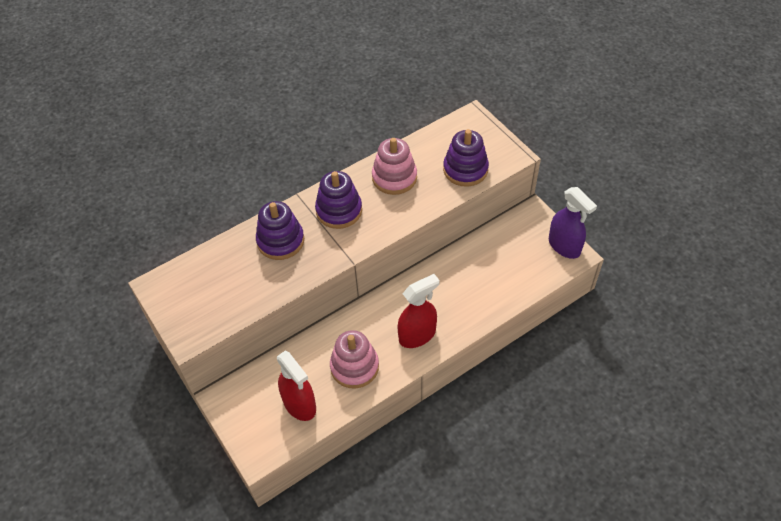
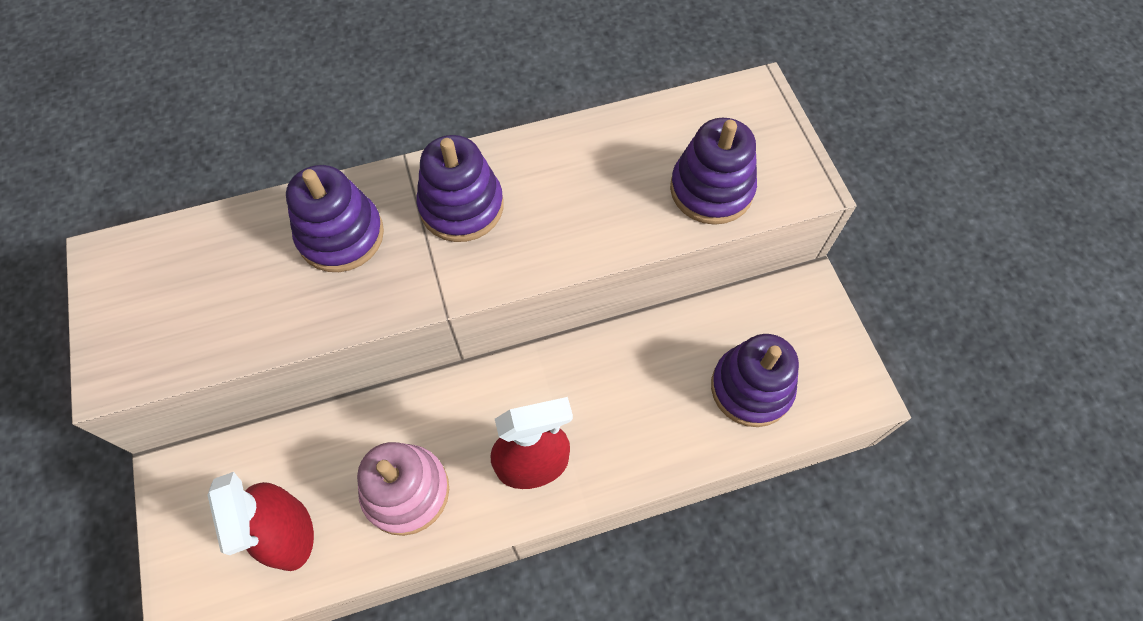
camera: 15 degrees right, 10 degrees up
(394, 178) = (580, 170): pink stacking toy -> none
(518, 267) = (751, 388): none -> purple stacking toy
(564, 246) = (847, 372): purple spray bottle -> none

